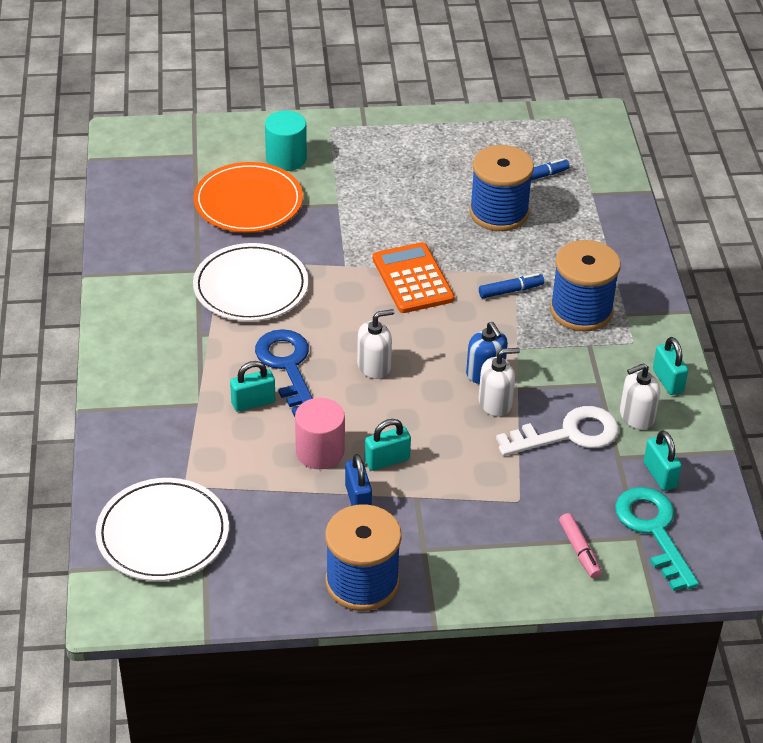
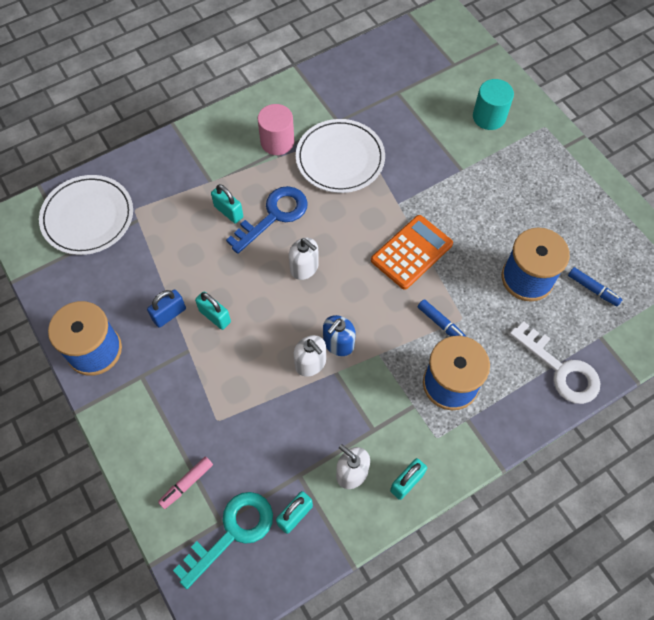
camera: 65 degrees right, 20 degrees up
(248, 202) = (426, 117): orange plate -> none
(320, 452) = (202, 271): pink cylinder -> pink cylinder (277, 142)
(569, 434) = (305, 429): white key -> white key (561, 369)

